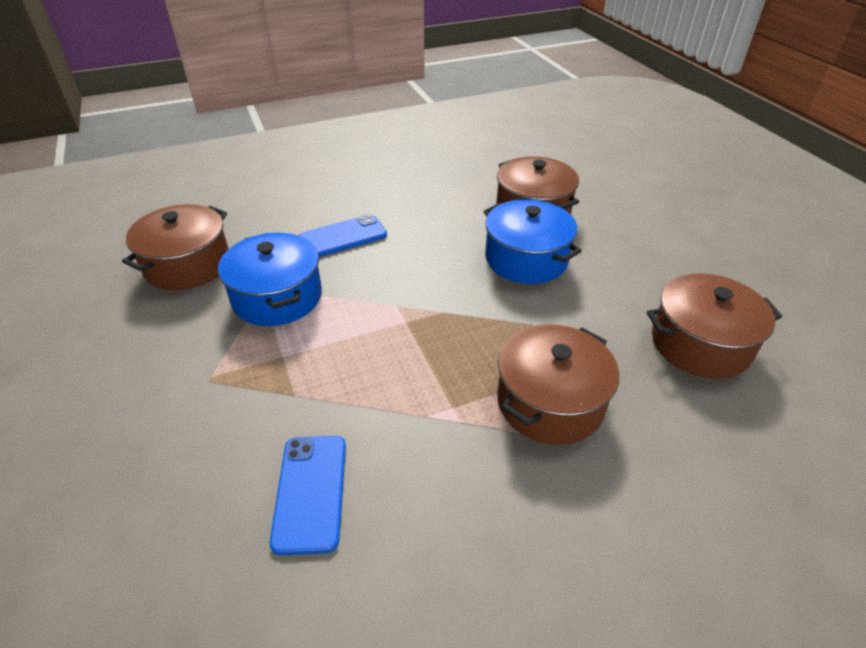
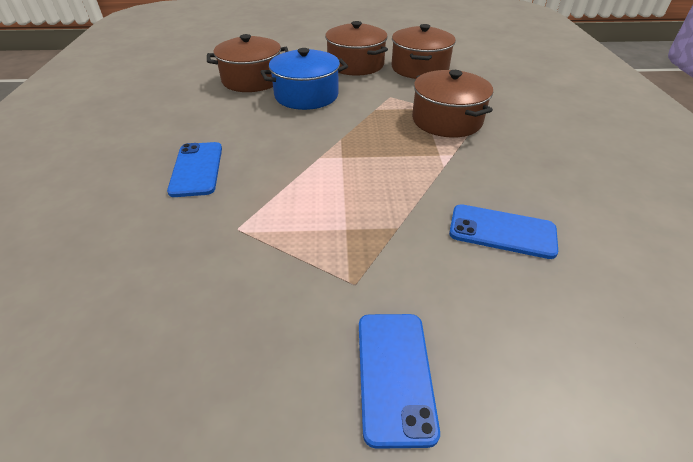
camera: 70 degrees left, 0 degrees up
(110, 429) = (394, 375): none -> blue phone
(188, 265) = (135, 292): brown pot -> brown pot (355, 64)
(277, 297) = (257, 223): blue pot -> none

